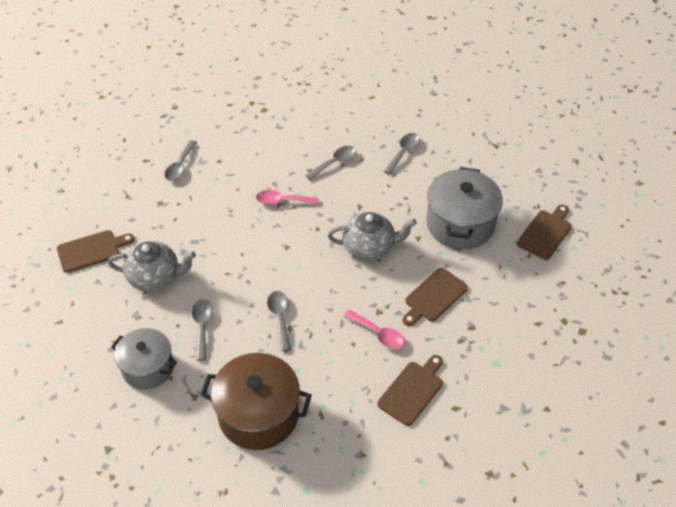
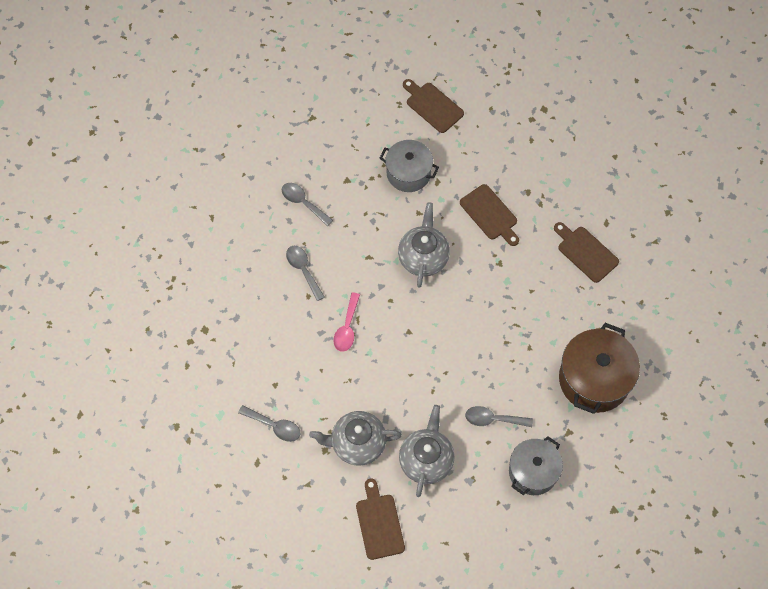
camera: 80 degrees left, 15 degrees up
(168, 224) = (357, 443): none -> grey teapot
(280, 317) = (493, 349): grey spoon -> none
(378, 334) = (524, 268): pink spoon -> none
(460, 224) = (408, 173): grey pot -> grey pot, size x0.67

